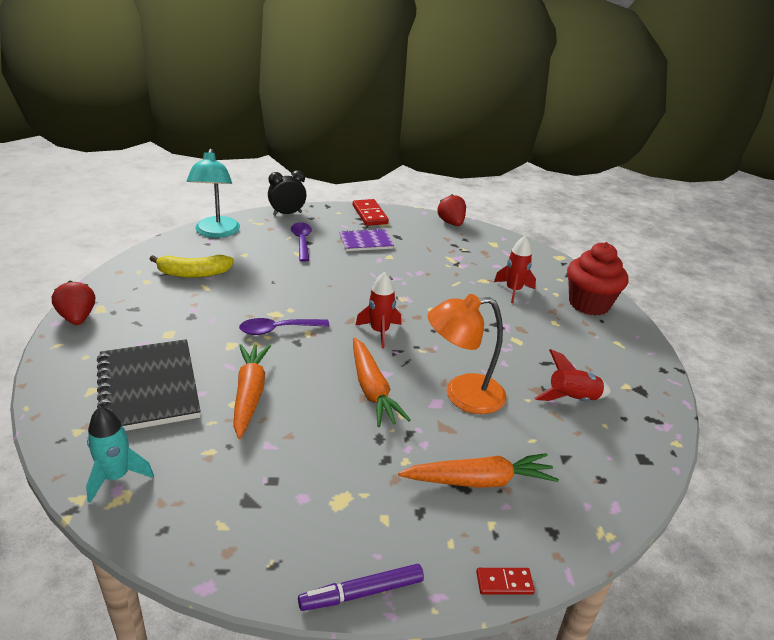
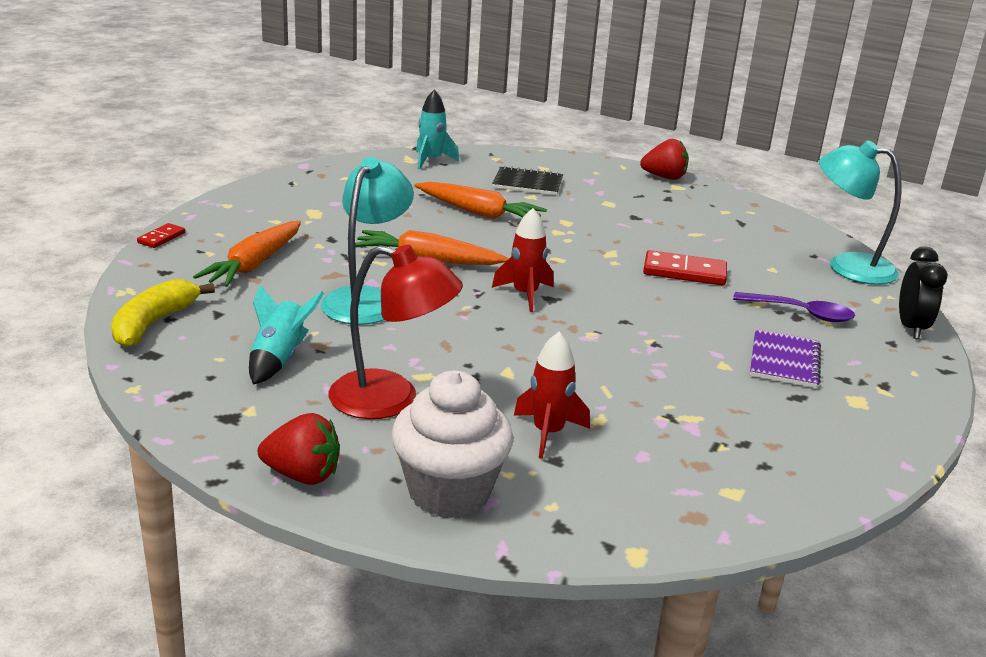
camera: 120 degrees right, 5 degrees down
(148, 388) = (527, 183): black notebook -> black notebook, size x0.58
(194, 274) = (731, 234): yellow banana -> yellow banana (153, 323)
(278, 330) = (576, 246): purple spoon -> none
(361, 593) = (231, 198): purple marker -> none
(369, 214) = (900, 399): red domino -> red domino (684, 272)
(451, 223) = (844, 478): red strawberry -> red strawberry (302, 475)
(462, 395) = (366, 299): orange lamp -> turquoise lamp
(551, 342) = (391, 399): none -> red lamp
(572, 399) = (279, 358): red rocket -> turquoise rocket
(589, 304) = (449, 492): red cupcake -> white cupcake

